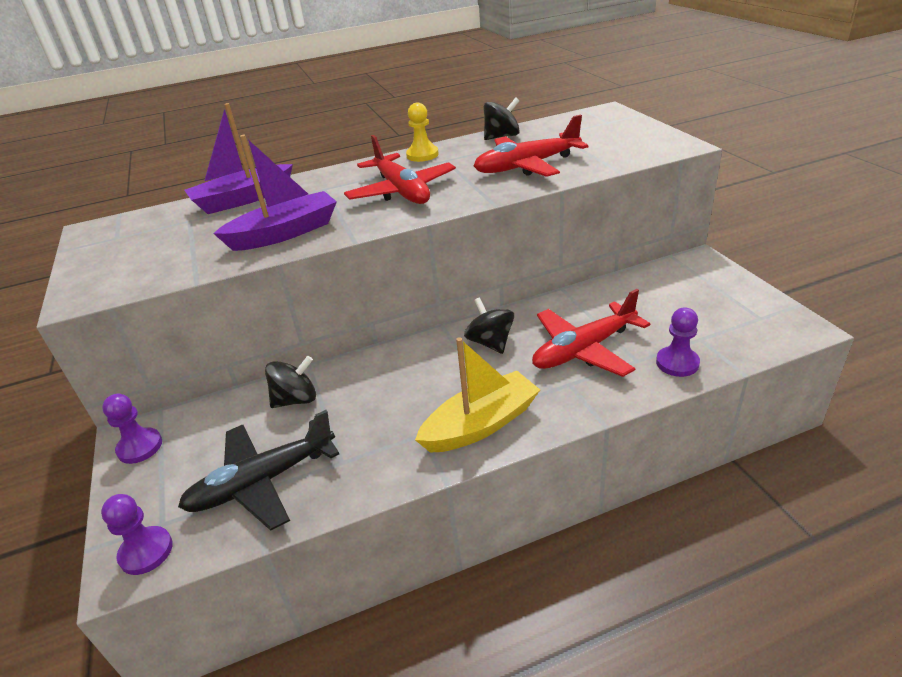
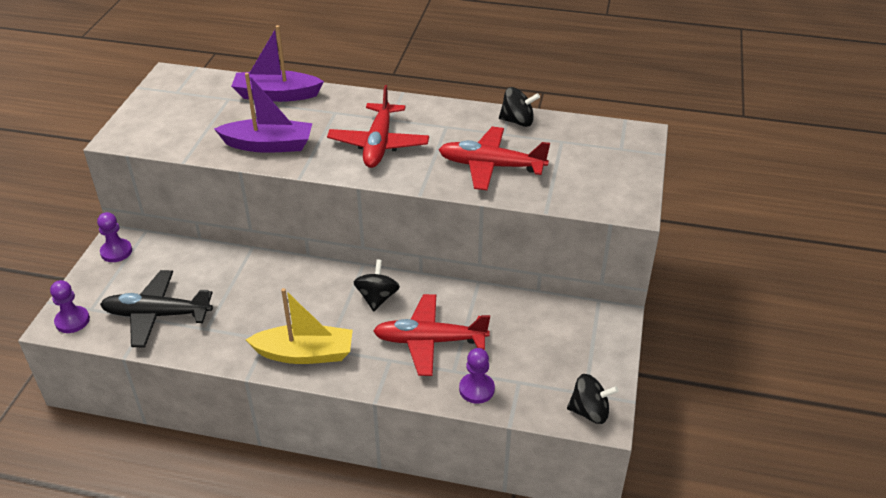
camera: 30 degrees right, 5 degrees up
(296, 399) = (222, 269): black spinning top -> black spinning top (589, 412)
(422, 155) = (437, 111): yellow pawn -> none

